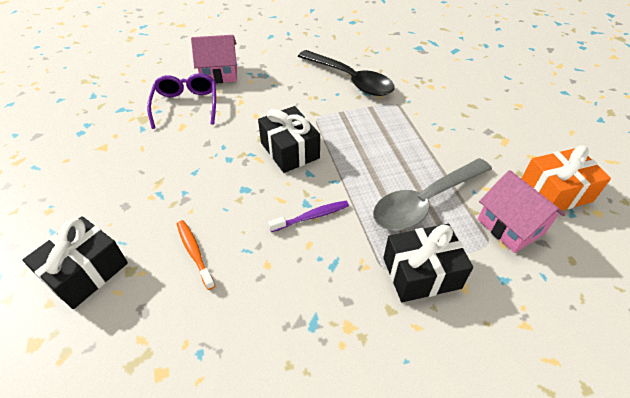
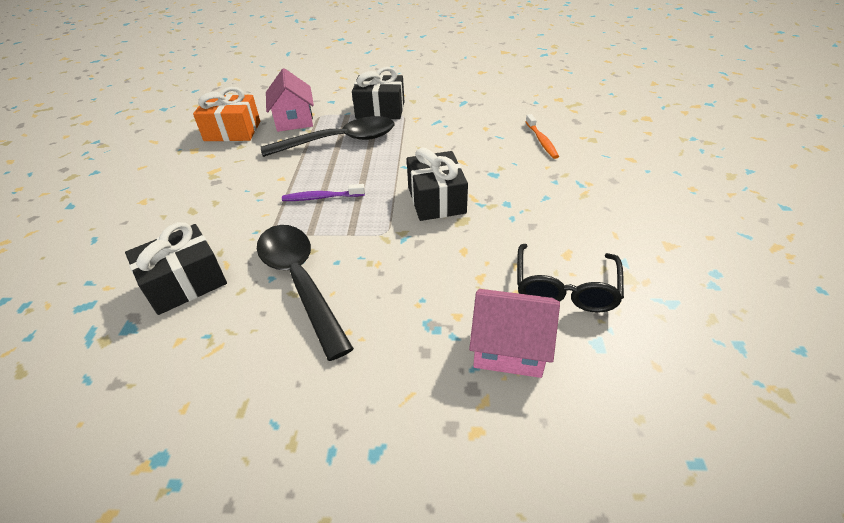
camera: 160 degrees left, 5 degrees down
(86, 272) = (628, 143): black gift -> black gift (185, 283)
(186, 105) = (565, 288): purple glasses -> black glasses
(311, 216) = (440, 147): purple toothbrush -> purple toothbrush (321, 197)
(425, 202) = (340, 141): grey spoon -> black spoon

